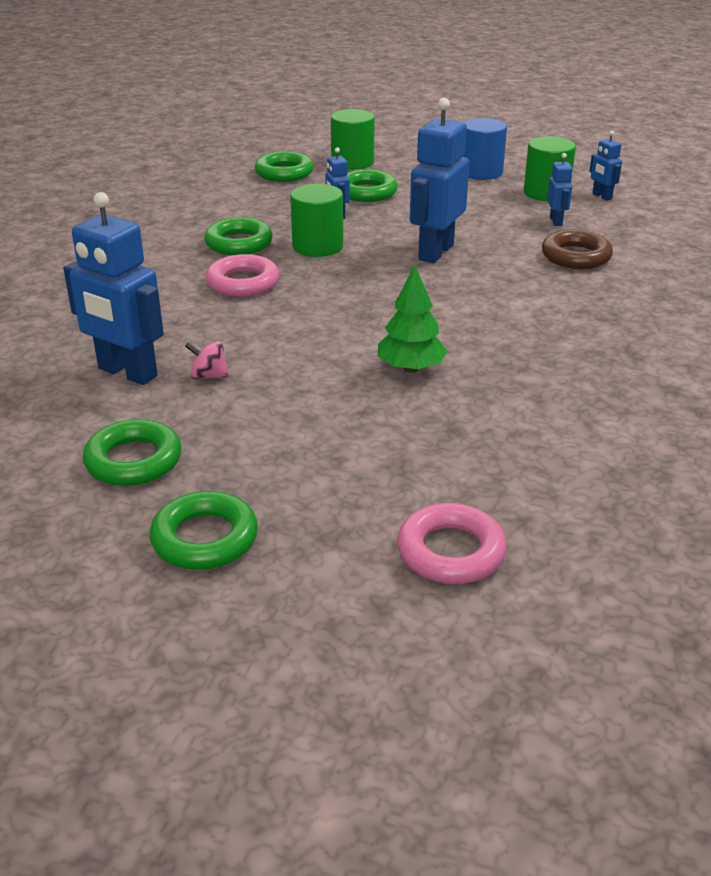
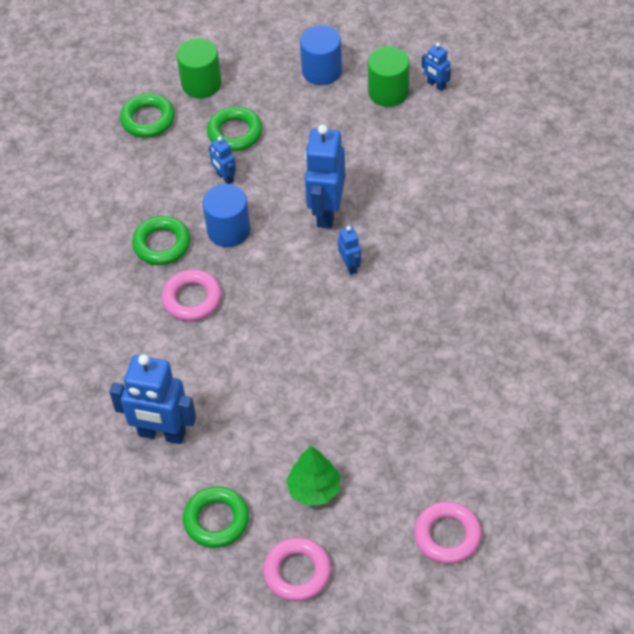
camera: 15 degrees left, 20 degrees up
(205, 538) = (297, 572): green ring -> pink ring
(208, 376) = (222, 420): pink spinning top -> none
(317, 246) = (228, 230): green cylinder -> blue cylinder
(410, 368) = (361, 368): green tree -> green tree (314, 489)
(556, 221) = (409, 136): blue robot -> blue robot (350, 266)
(576, 256) = (438, 186): brown ring -> none

